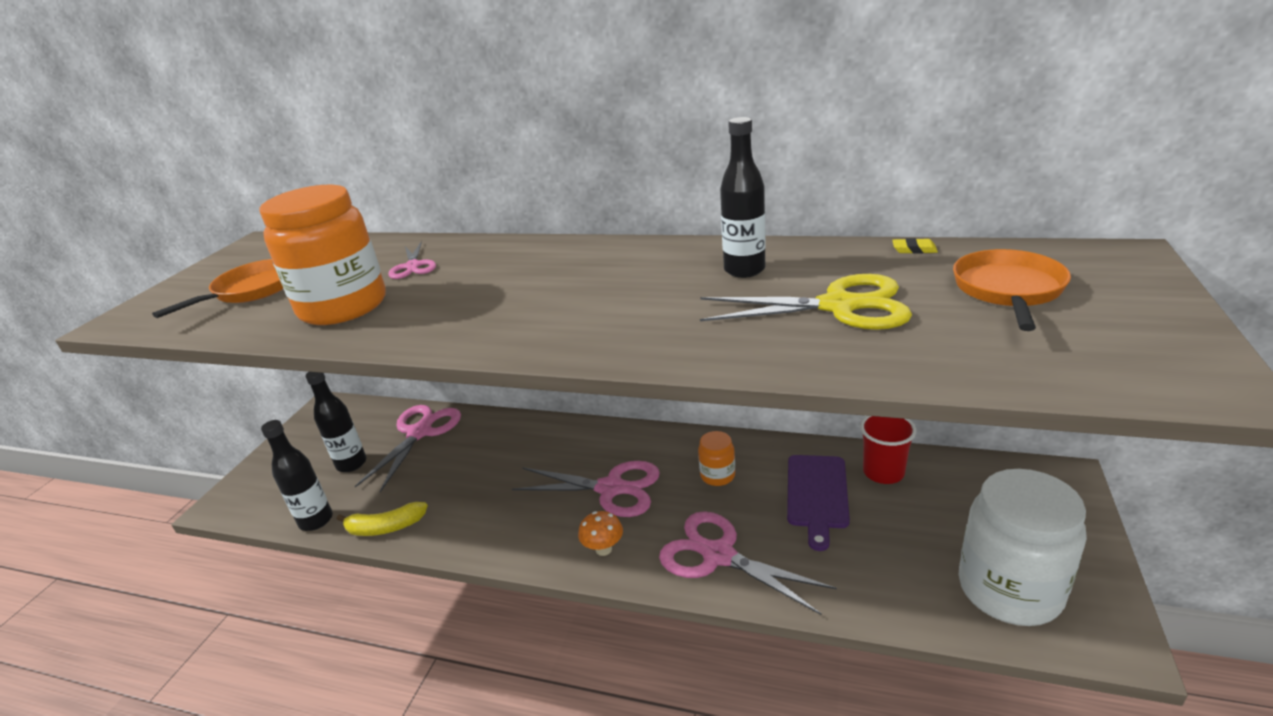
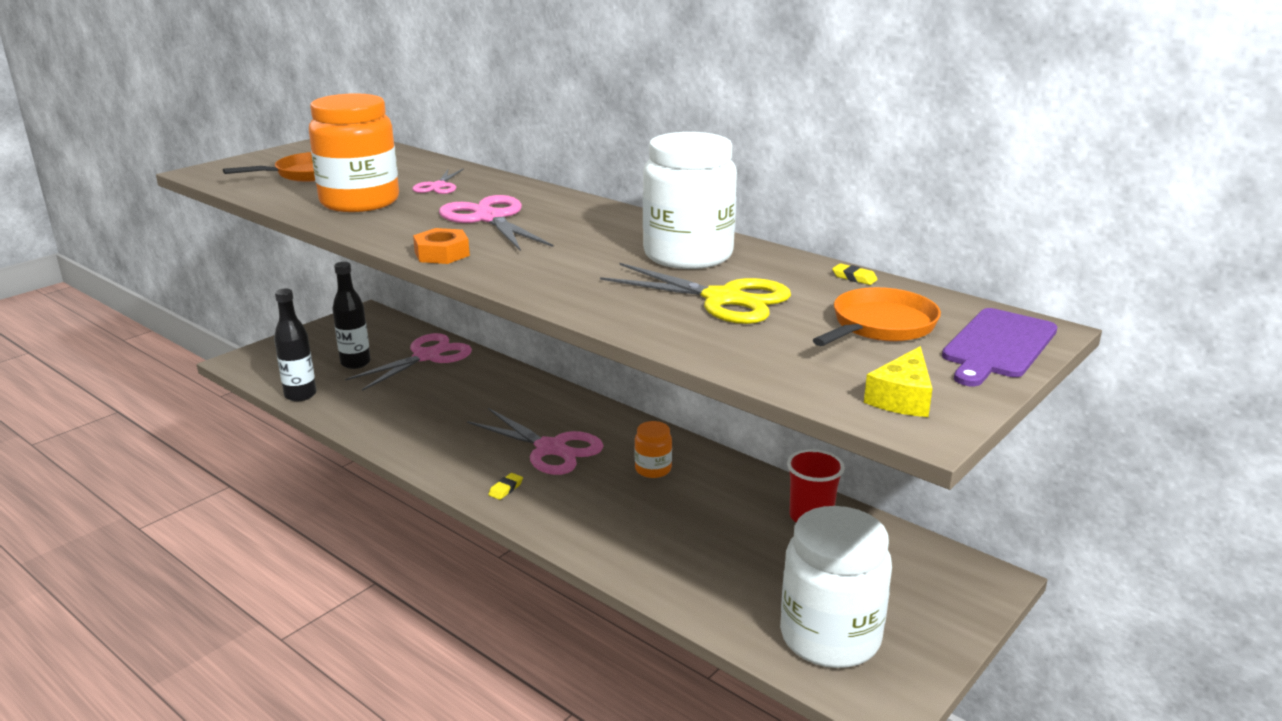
camera: 20 degrees right, 5 degrees down
(385, 527) = (348, 417): yellow banana -> none
(500, 341) = (442, 254): none -> orange nut
(603, 549) = (505, 489): orange mushroom -> yellow eraser
(718, 555) = (596, 525): pink scissors -> pink scissors (490, 218)
(744, 270) = (688, 255): black bottle -> white jar
(817, 494) = (729, 512): purple cutting board -> purple cutting board (997, 346)
(1147, 361) = (902, 398): none -> yellow cheese

